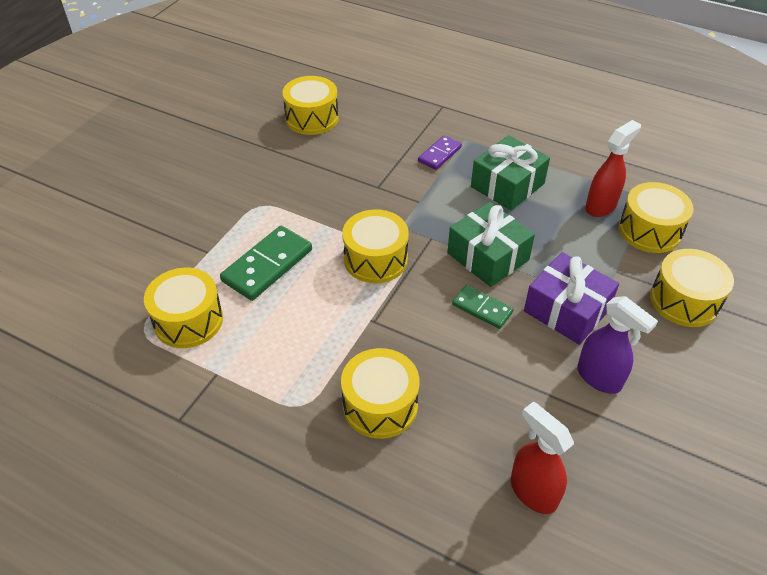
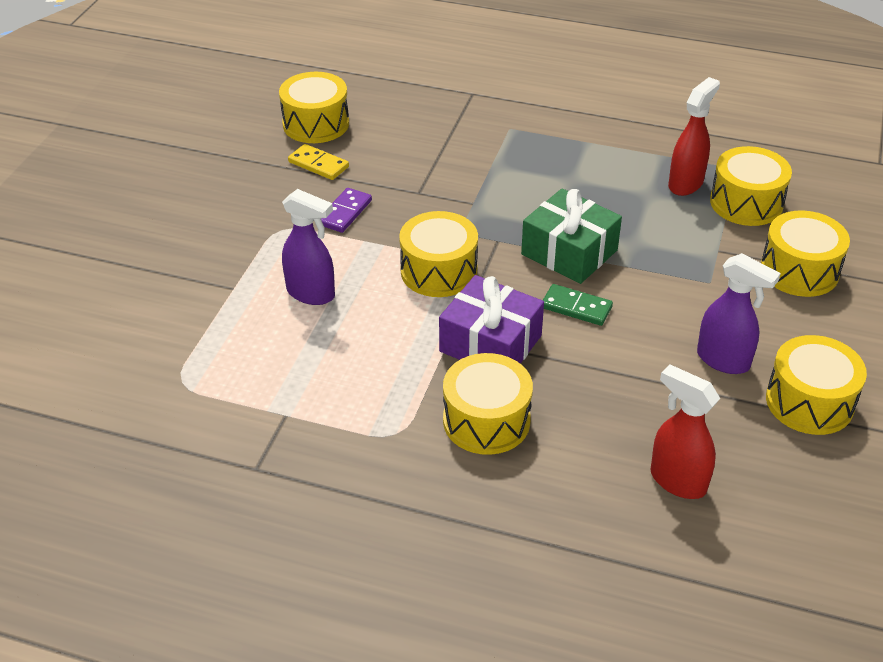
camera: 10 degrees left, 5 degrees down
(188, 320) = (233, 364): yellow drum -> yellow drum (809, 402)
(267, 265) = (311, 293): green domino -> purple spray bottle
(304, 153) = (318, 164): none -> yellow domino
(439, 154) = (484, 148): purple domino -> purple domino (345, 212)
(507, 185) = (573, 173): green gift -> none
(566, 310) = (672, 297): purple gift -> purple gift (490, 343)

